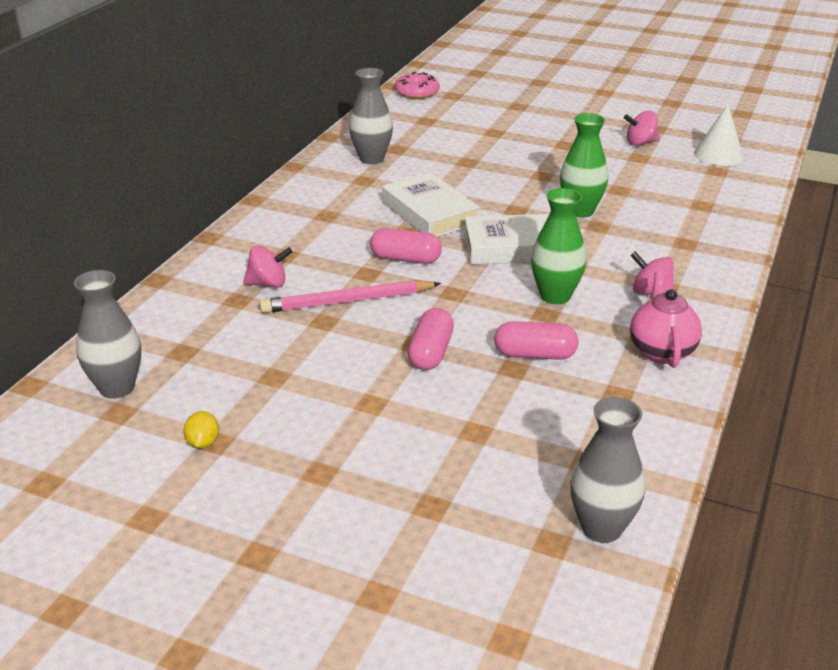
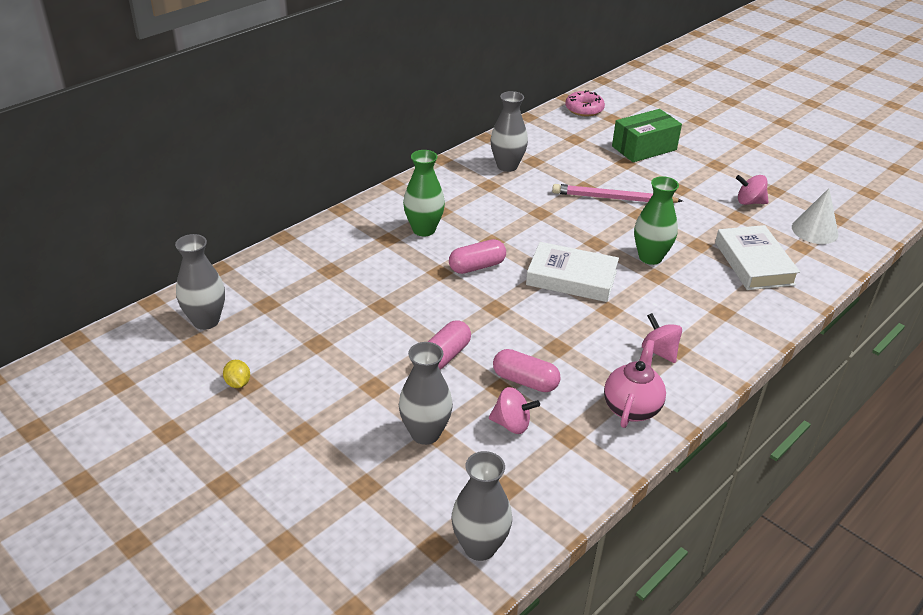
camera: 20 degrees right, 5 degrees up
(203, 443) = (238, 383): yellow lemon -> yellow lemon turned 45 degrees counterclockwise
(268, 284) = (360, 262): pink spinning top -> pink spinning top (512, 424)
(347, 301) = (409, 293): pink pencil -> pink pencil (613, 198)
(405, 259) = (477, 266): pink capsule -> pink capsule turned 60 degrees counterclockwise
(429, 213) = (522, 228): white book -> white book (754, 263)
(463, 434) = (425, 433): none -> grey vase
(503, 116) = (644, 148): none -> green box
(555, 296) = (576, 332): green vase -> green vase (424, 230)

